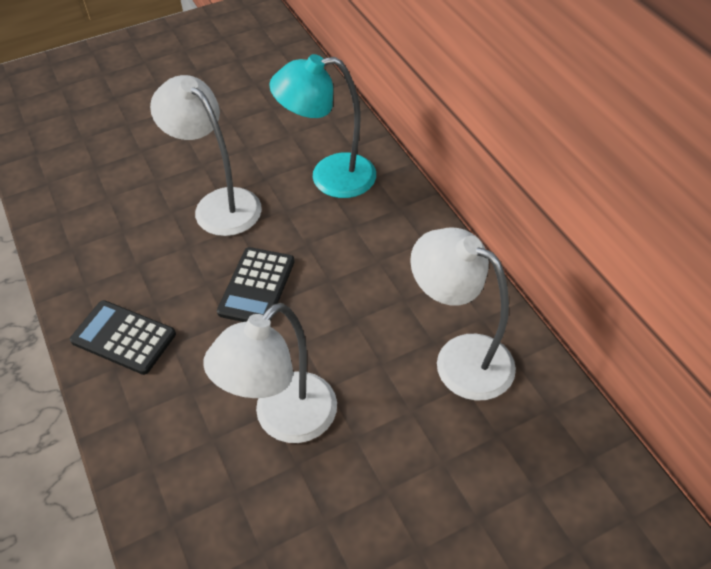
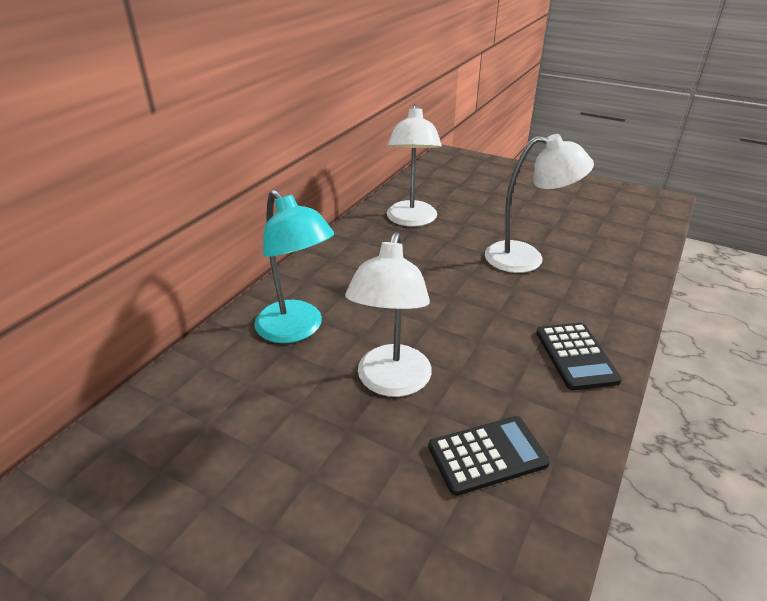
camera: 125 degrees left, 15 degrees down
(257, 287) = (452, 313): black calculator -> black calculator (487, 455)

